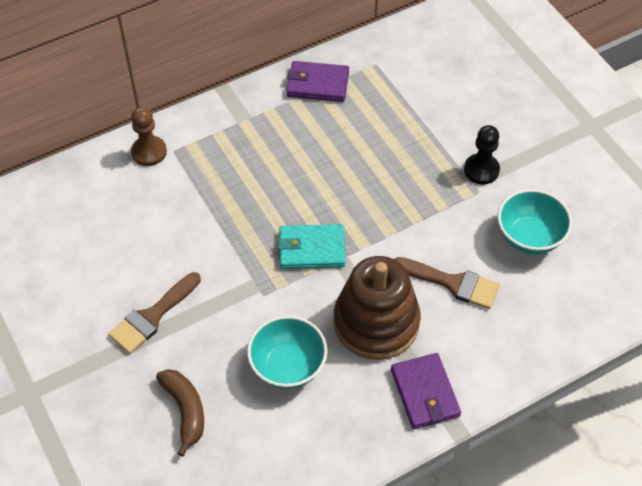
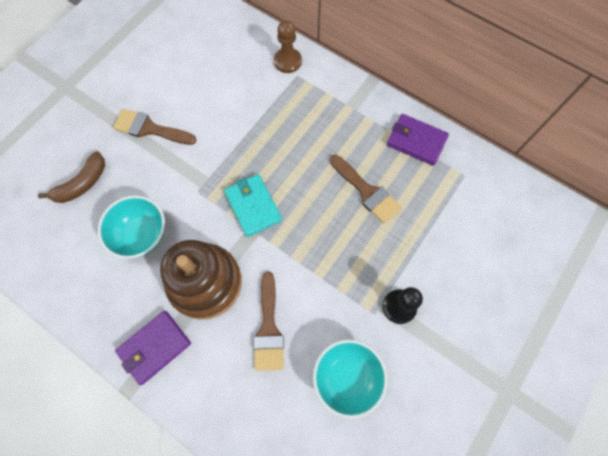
camera: 65 degrees right, 15 degrees up
(317, 84) = (416, 141): purple wallet -> purple wallet turned 45 degrees counterclockwise
(350, 146) = (367, 191): none -> brown brush

